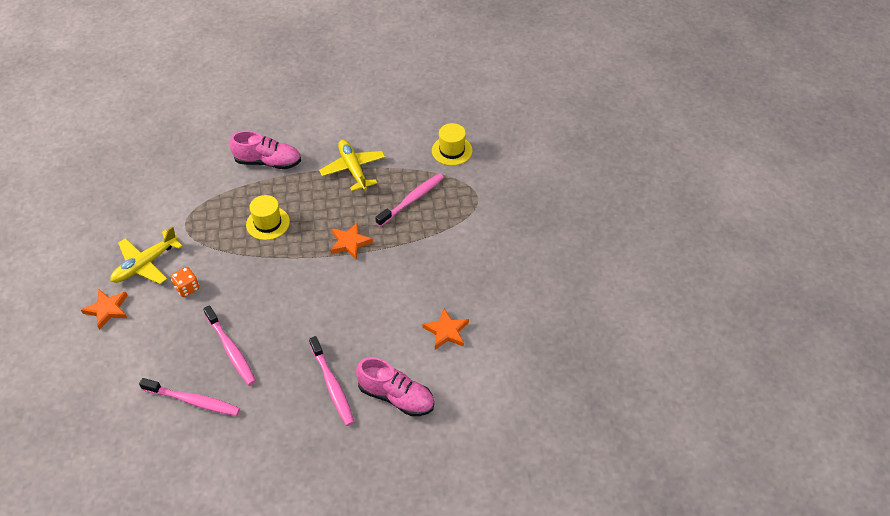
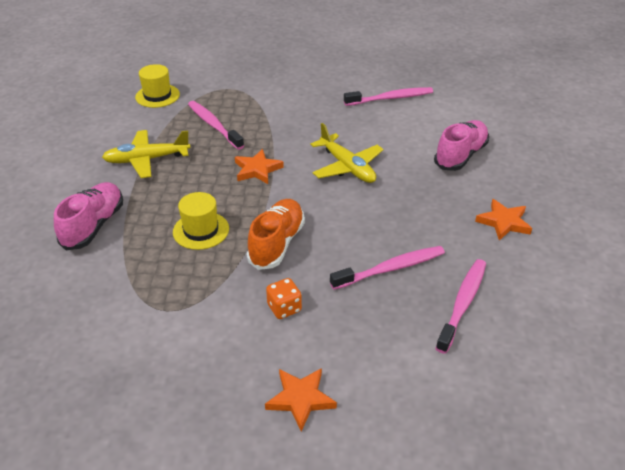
camera: 80 degrees left, 10 degrees down
(145, 264) = (227, 354): yellow plane -> yellow plane (347, 167)
(256, 272) = (277, 243): none -> orange shoe
(332, 385) = (446, 194): pink toothbrush -> pink toothbrush (390, 98)
(446, 331) = (388, 121): orange star -> orange star (503, 222)

